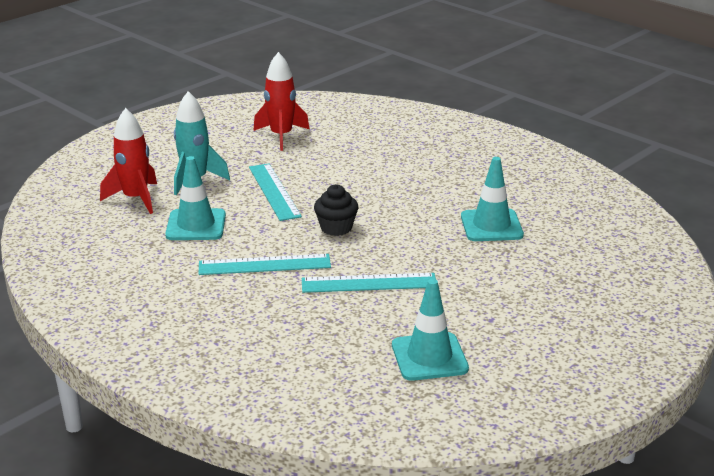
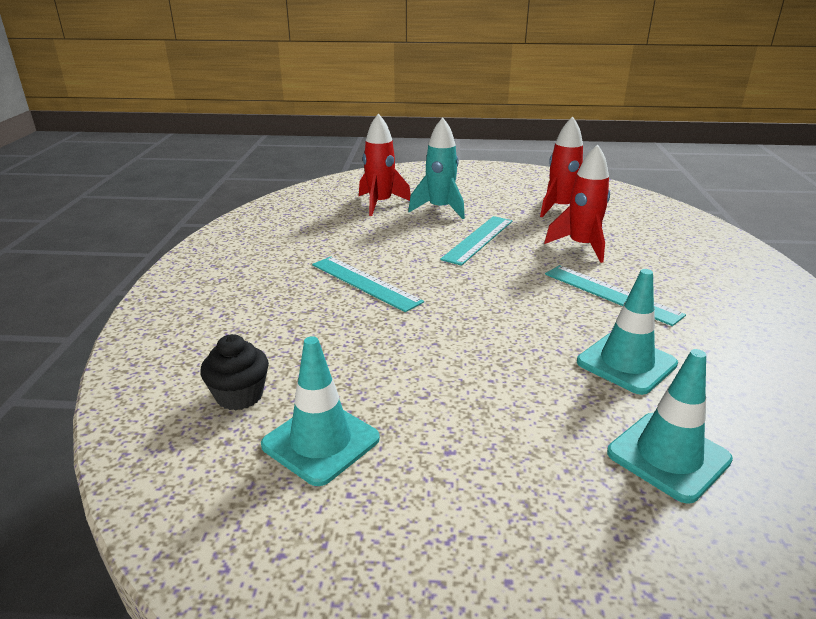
camera: 50 degrees right, 0 degrees up
(196, 225) = (380, 235): turquoise traffic cone -> turquoise traffic cone (668, 456)
(336, 228) = (472, 286): black cupcake -> black cupcake (239, 395)
(349, 162) = (581, 246): none -> red rocket
(369, 283) = (408, 342): turquoise ruler -> turquoise ruler (611, 294)

